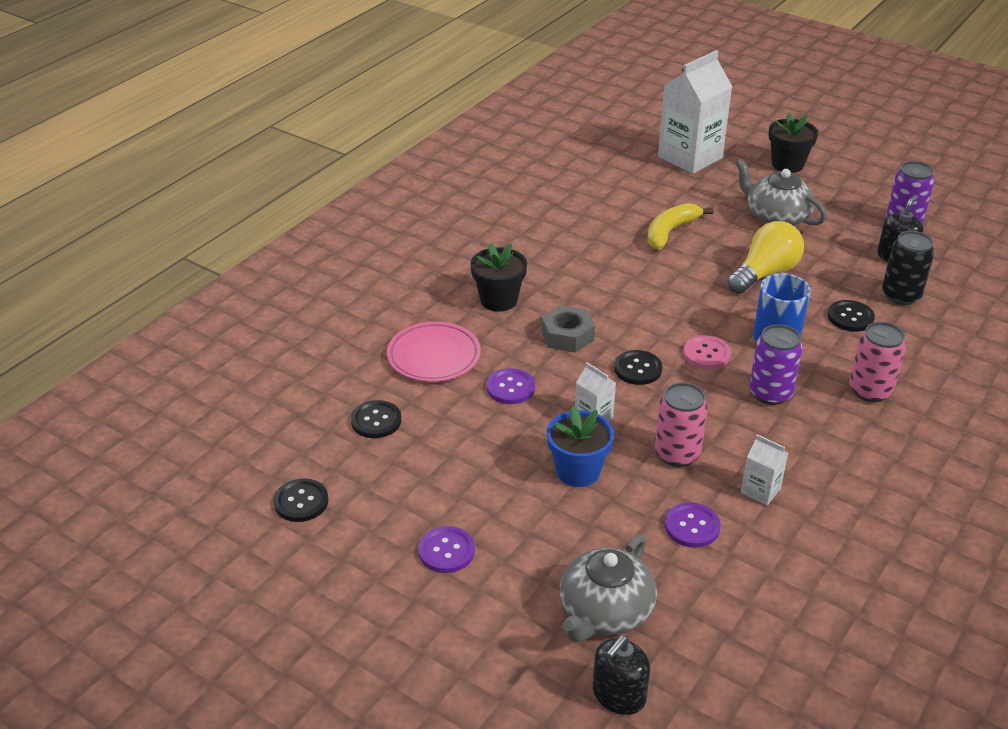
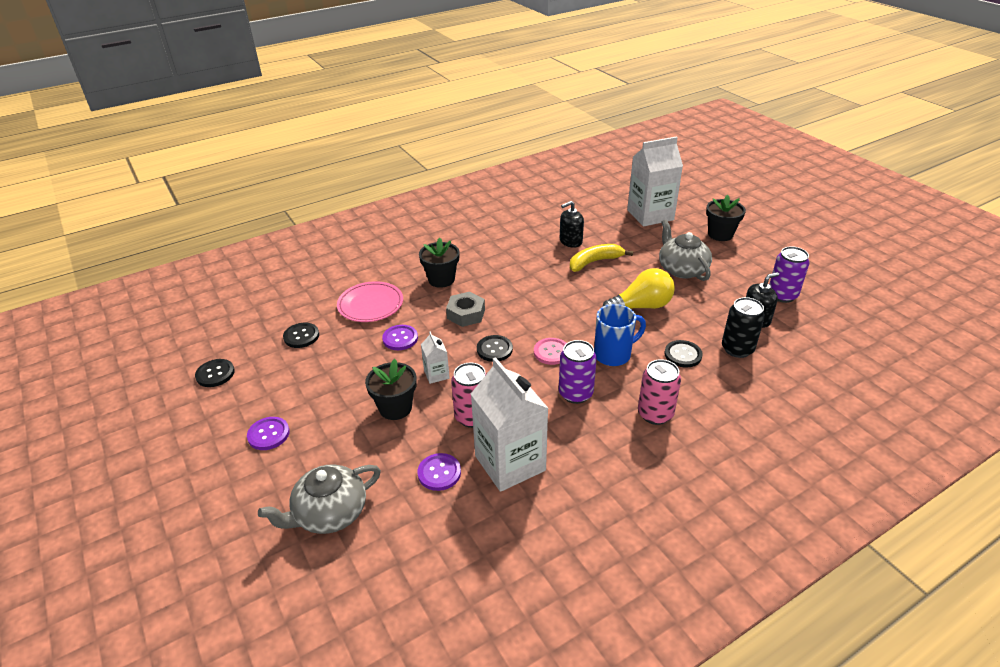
camera: 25 degrees right, 0 degrees up
(578, 471) = (395, 408): blue flower pot -> black flower pot
(618, 695) = (287, 578): black soap dispenser -> black soap dispenser (570, 241)
(760, 491) = (510, 463): white carton -> white carton, size x2.21

